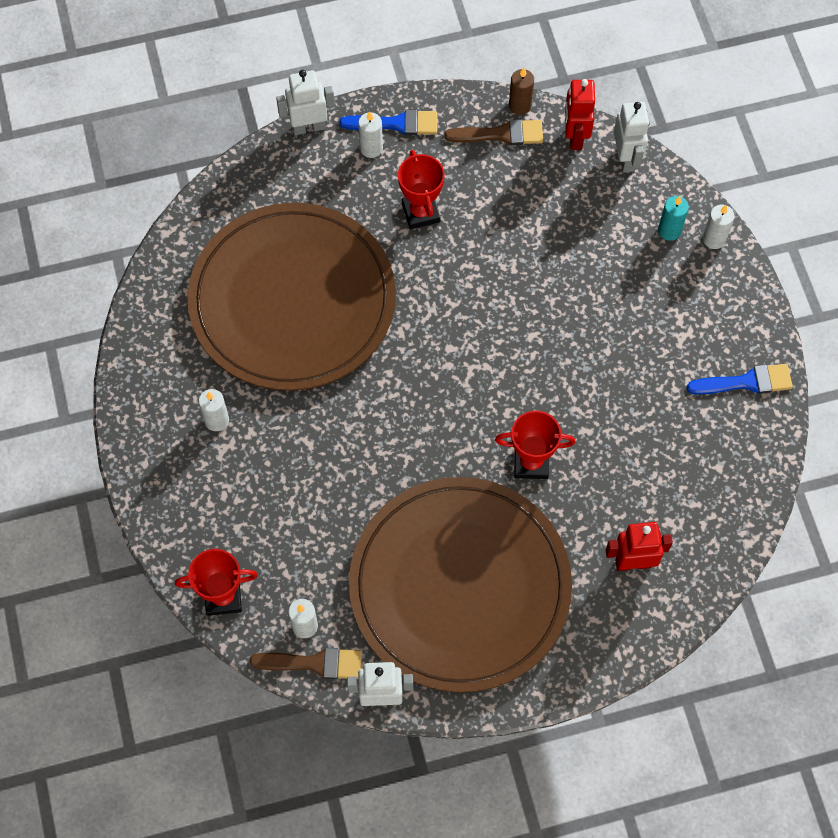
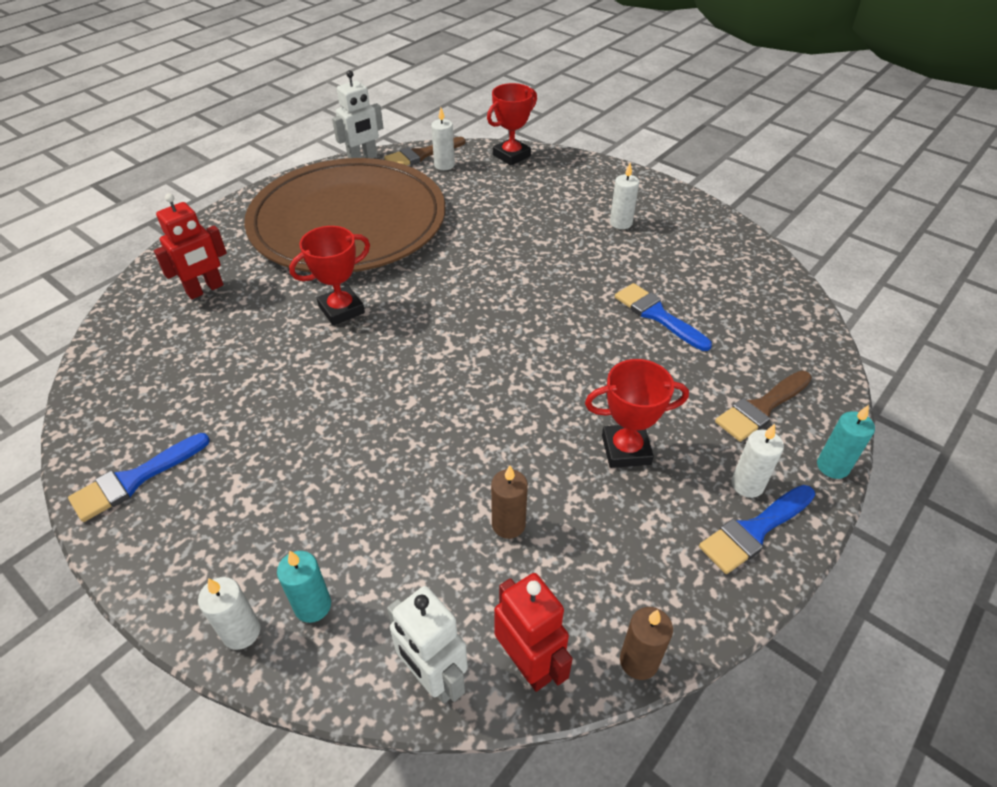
camera: 145 degrees right, 20 degrees down
(292, 300) = (657, 315): brown plate -> blue brush
(308, 127) = (832, 466): white robot -> turquoise candle
(421, 212) = (626, 450): red trophy -> red trophy turned 45 degrees counterclockwise
(501, 134) = (625, 600): brown brush -> brown brush (761, 408)
(531, 210) = (508, 524): none -> brown candle

